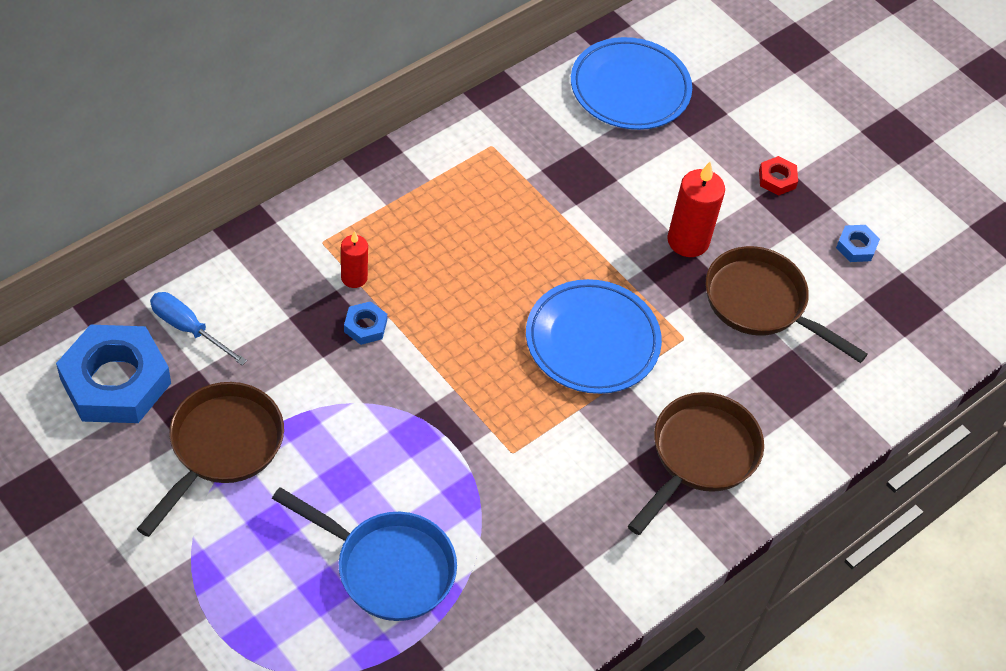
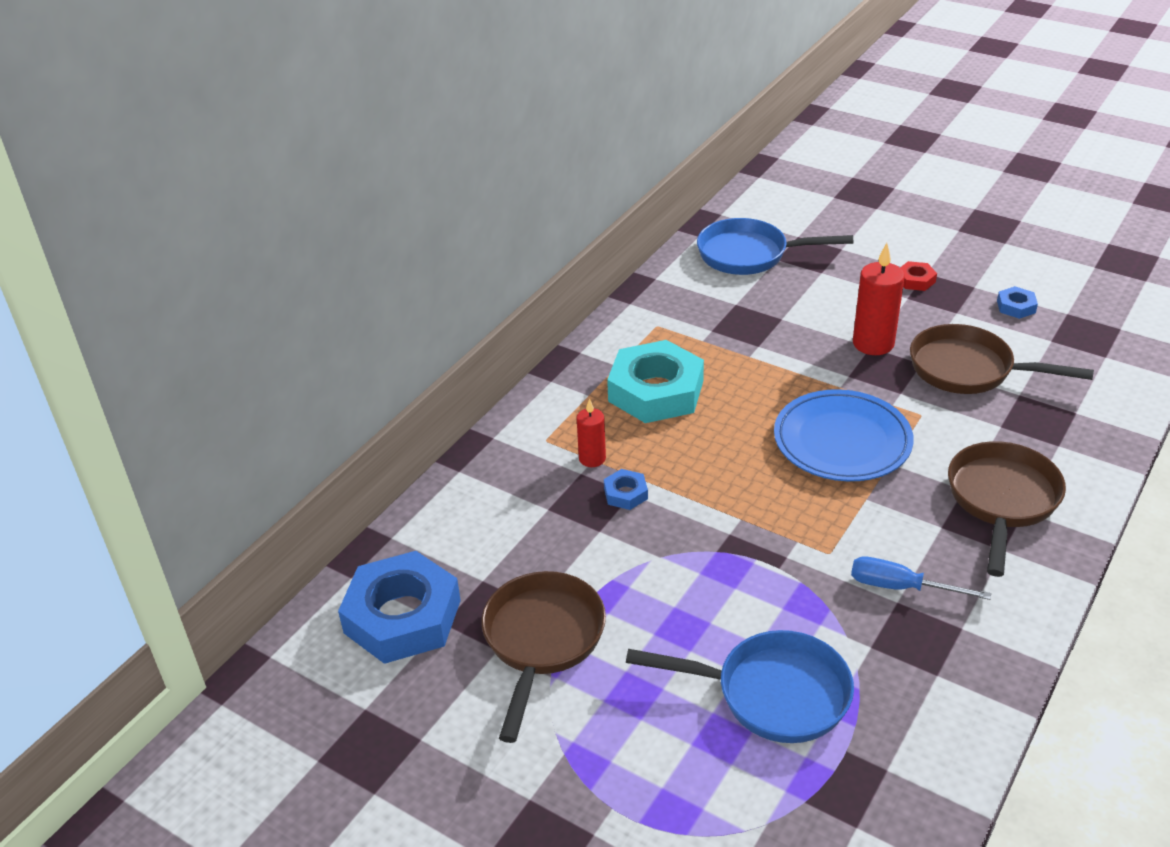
camera: 10 degrees left, 15 degrees down
(188, 329) = (454, 548): blue screwdriver -> blue screwdriver (900, 587)
(450, 223) = (655, 391): none -> turquoise nut
(630, 89) = (749, 255): blue plate -> blue pan

